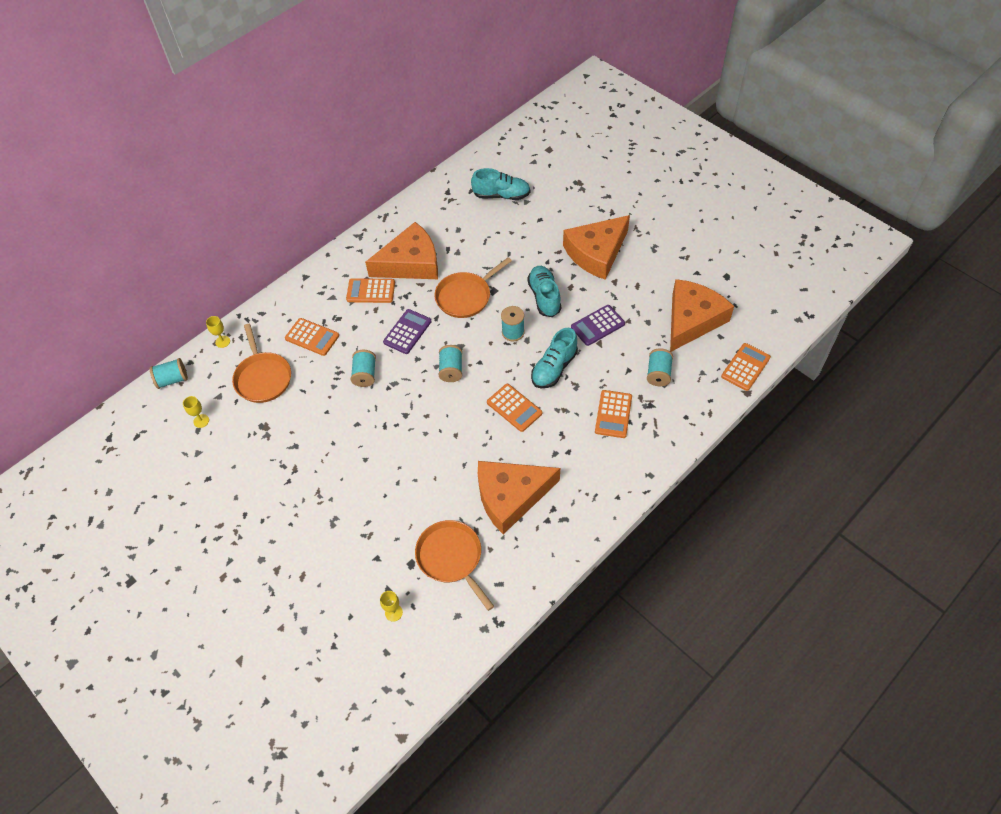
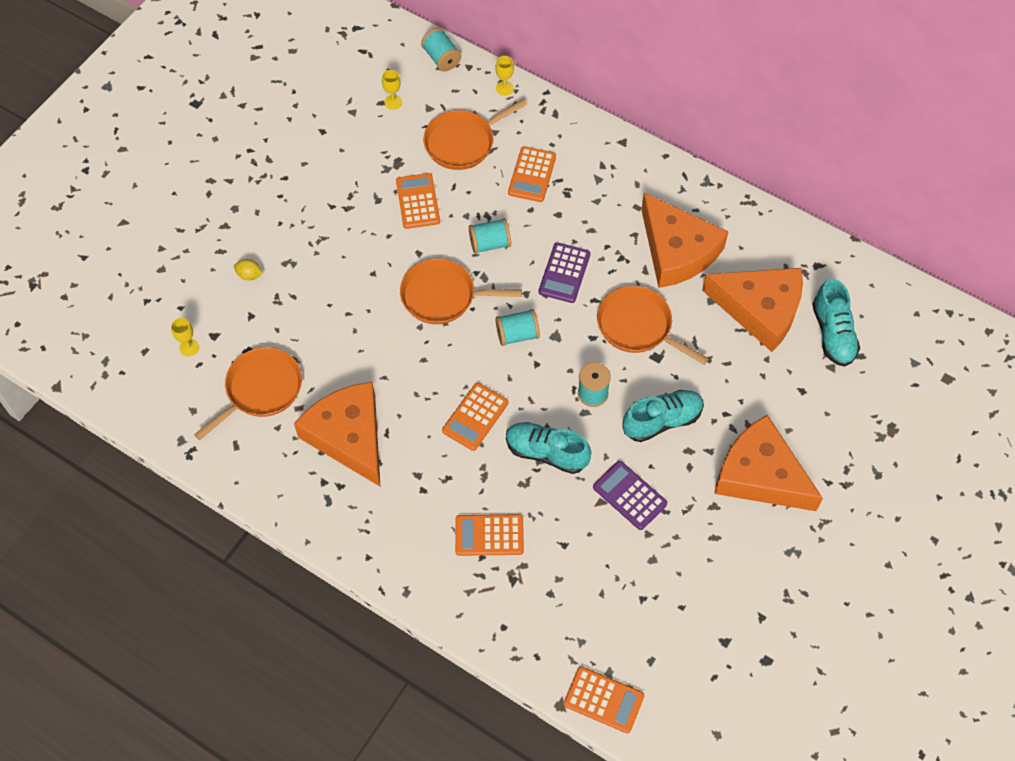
camera: 75 degrees right, 5 degrees up
(335, 554) = (249, 275): none -> yellow lemon
(371, 291) = (618, 218): orange calculator -> orange calculator (417, 201)
(402, 413) = (442, 296): none -> orange pan
(407, 332) = (564, 273): purple calculator -> purple calculator turned 90 degrees clockwise
(658, 374) = (566, 584): turquoise spool -> none
(692, 320) = (671, 619): orange cheese -> orange cheese (760, 310)

